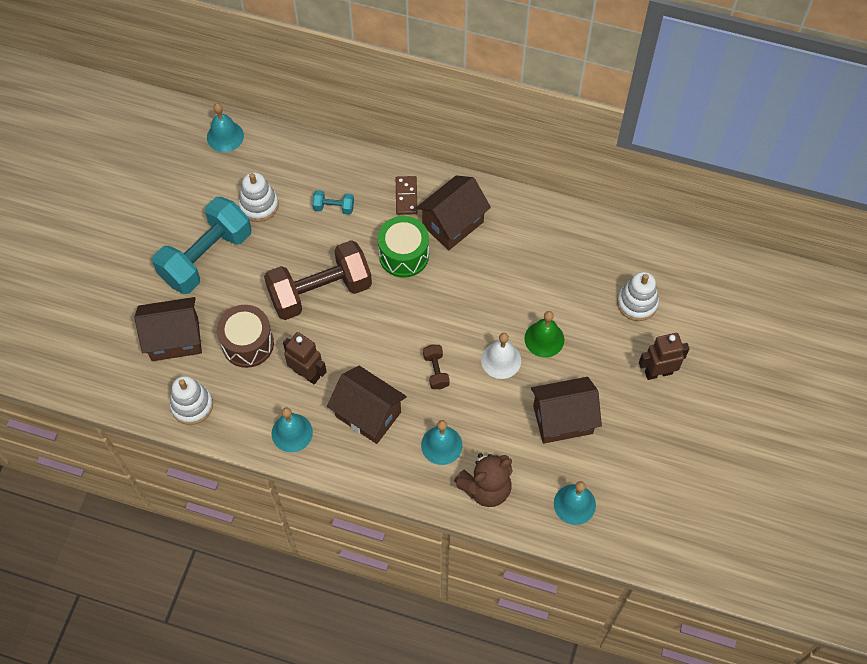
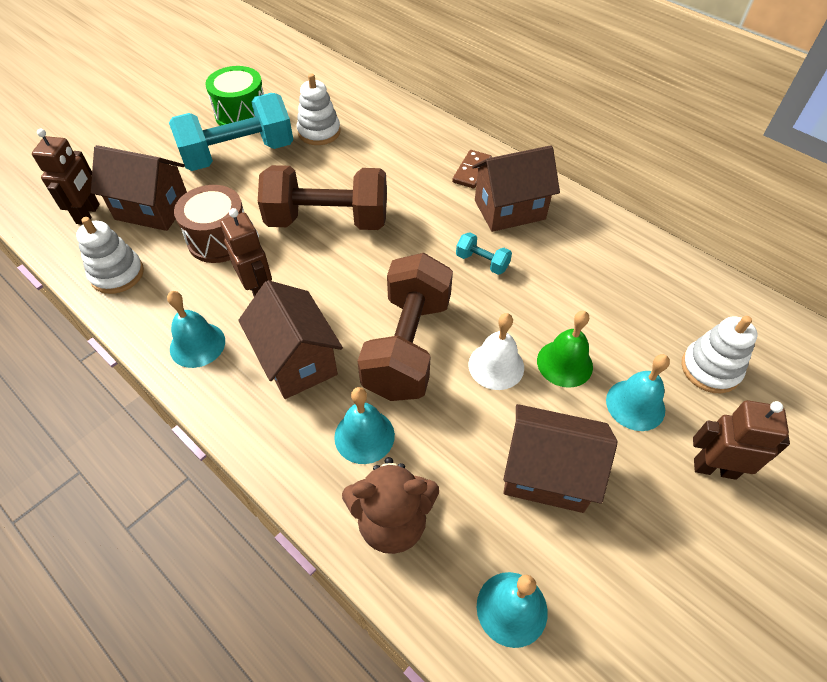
camera: 25 degrees right, 10 degrees down
(126, 365) = (88, 214): none -> brown robot
(225, 136) = (326, 76): turquoise bell -> turquoise bell (635, 404)
(334, 207) = (391, 156): turquoise dumbbell -> turquoise dumbbell (482, 262)
(404, 255) = (438, 219): green drum -> green drum (242, 114)
(436, 371) = (408, 346): brown dumbbell -> brown dumbbell, size x2.41

